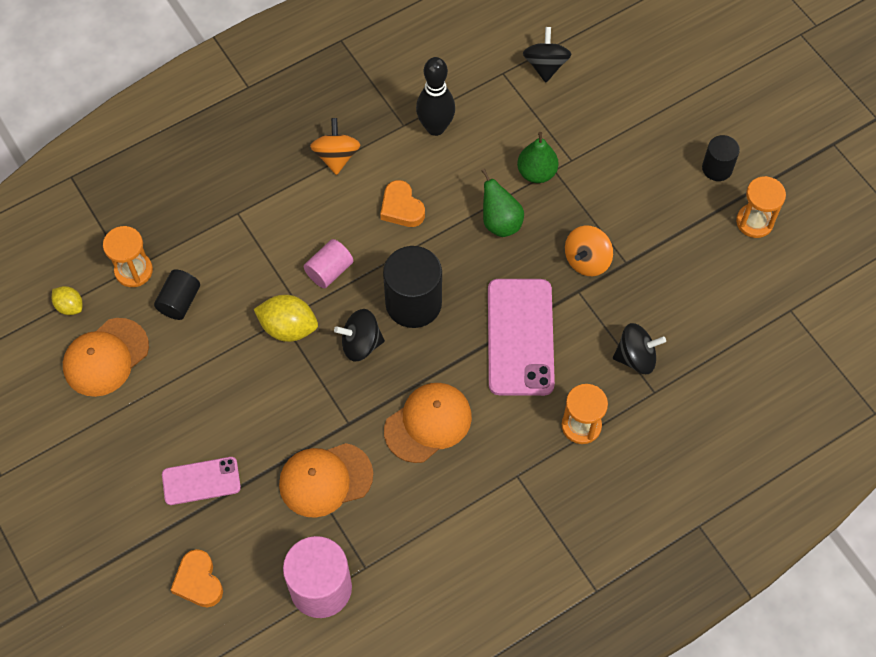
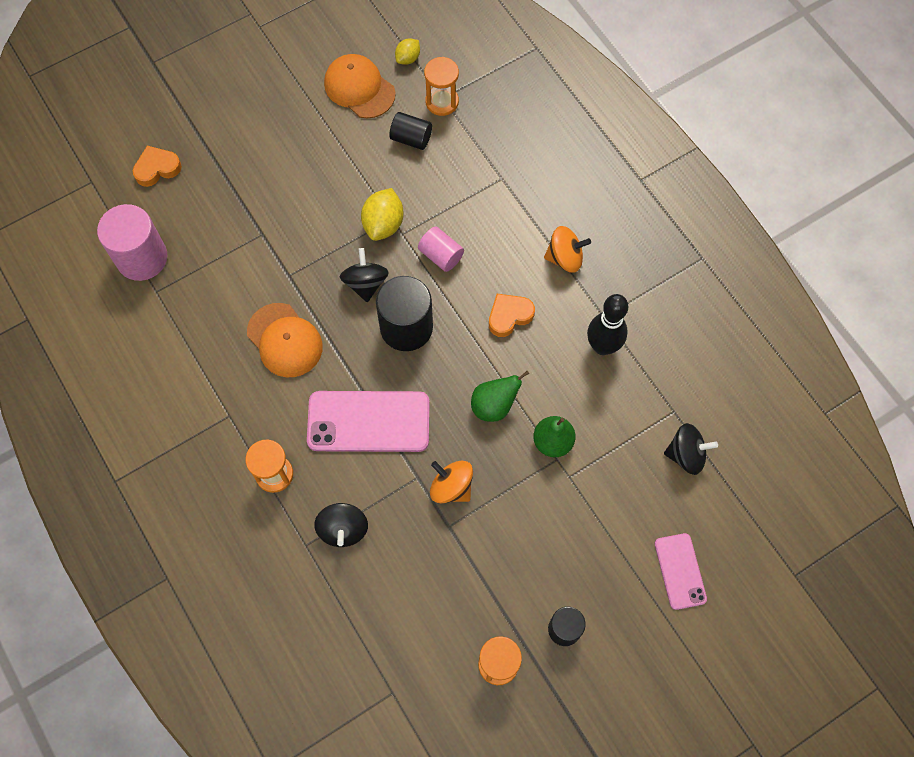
camera: 90 degrees right, 5 degrees up
(201, 481) = (243, 165): pink phone -> pink phone (680, 571)
(325, 480) = (237, 258): orange cap -> none

